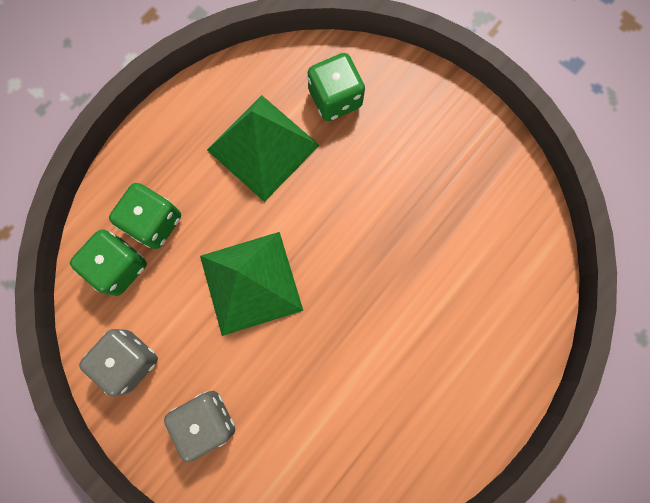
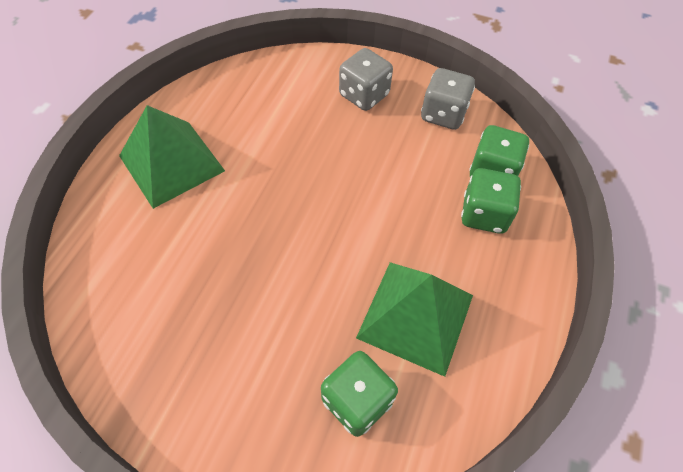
camera: 160 degrees right, 20 degrees down
(251, 282) = (371, 191): green pyramid -> green pyramid (172, 163)

